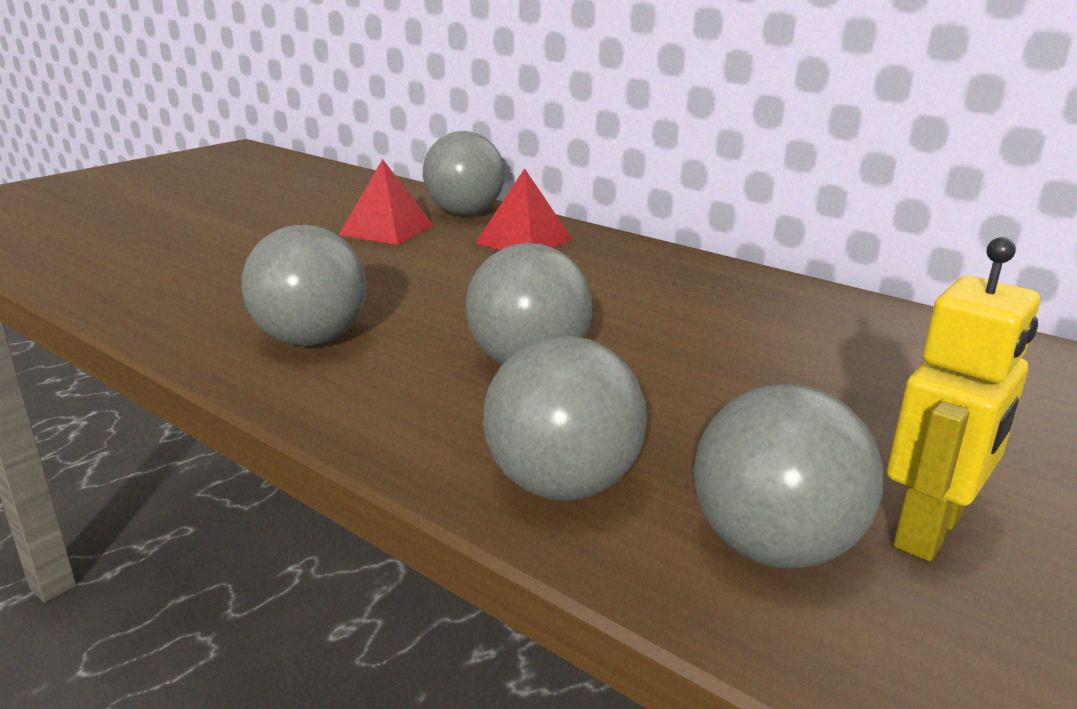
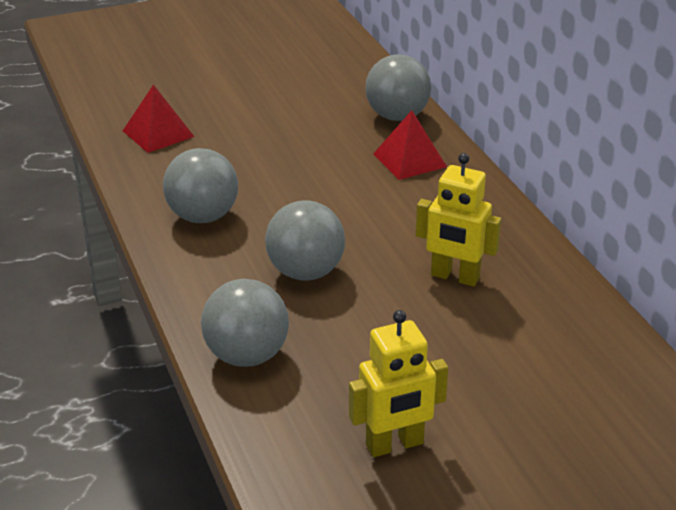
camera: 30 degrees right, 10 degrees up
(387, 230) = (326, 122): red pyramid -> red pyramid (158, 133)
(716, 323) = (455, 277): none -> yellow robot
(774, 547) = (309, 423): grey ball -> none

